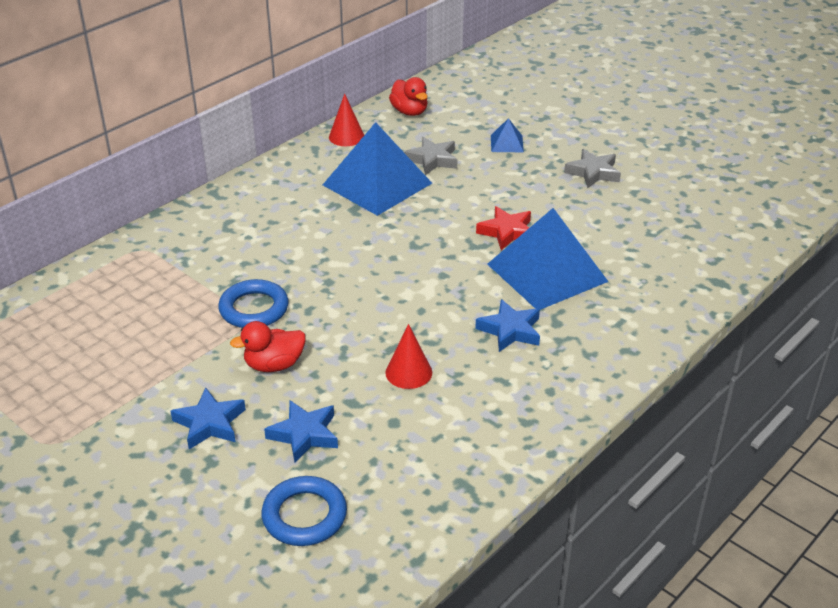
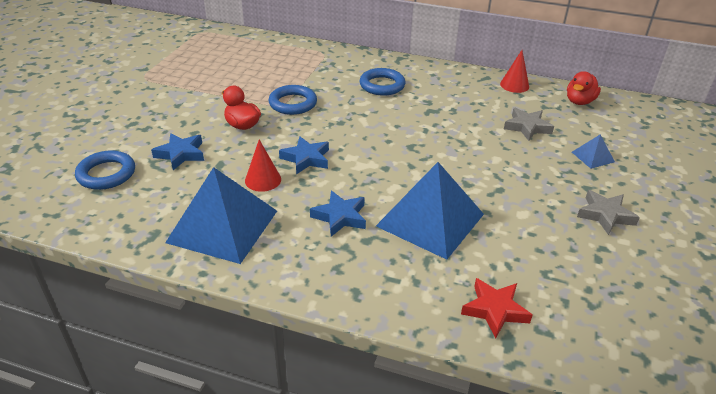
camera: 65 degrees right, 0 degrees up
(210, 423) = (178, 119): blue star -> blue star (306, 159)
(269, 226) = (382, 85): none -> blue ring
(377, 184) = (470, 112): blue pyramid -> blue pyramid (223, 226)
(507, 232) = (467, 186): red star -> red star (495, 310)

